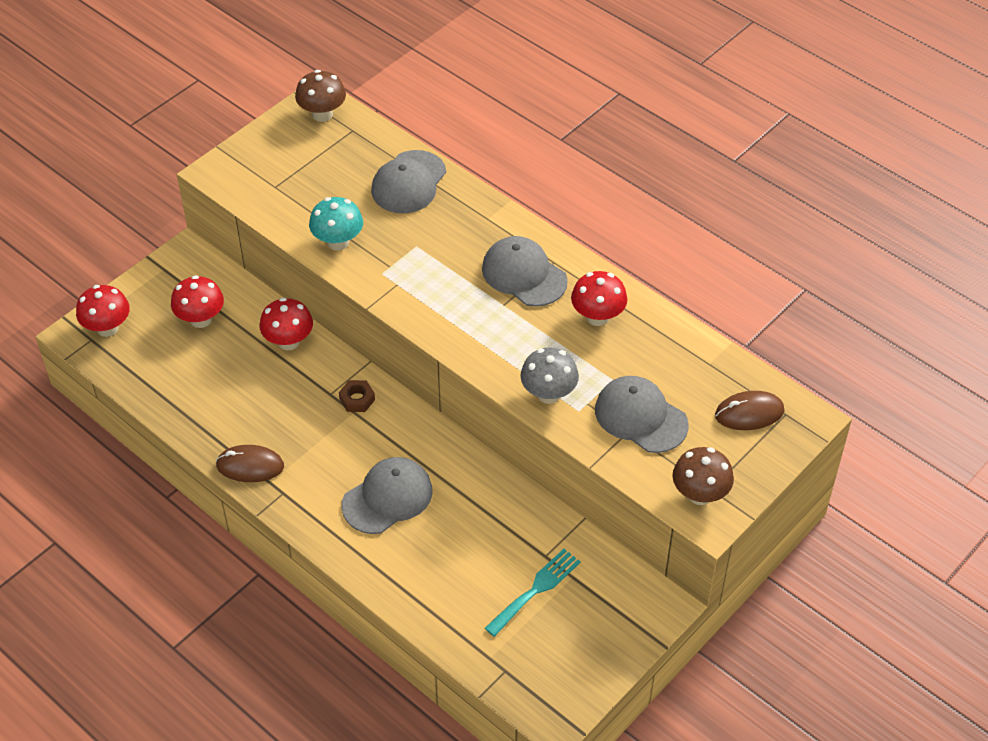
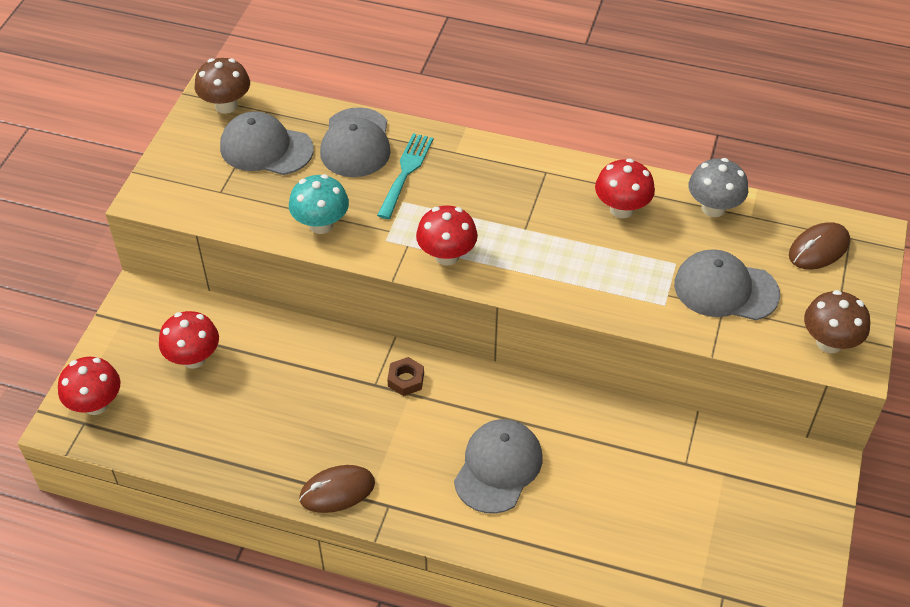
camera: 25 degrees left, 0 degrees up
(288, 341) = (300, 347): red mushroom -> red mushroom (447, 255)
(524, 274) = (526, 193): grey cap -> grey cap (266, 148)
(536, 589) = (699, 501): turquoise fork -> turquoise fork (406, 172)
(548, 394) = (626, 299): grey mushroom -> grey mushroom (713, 208)

